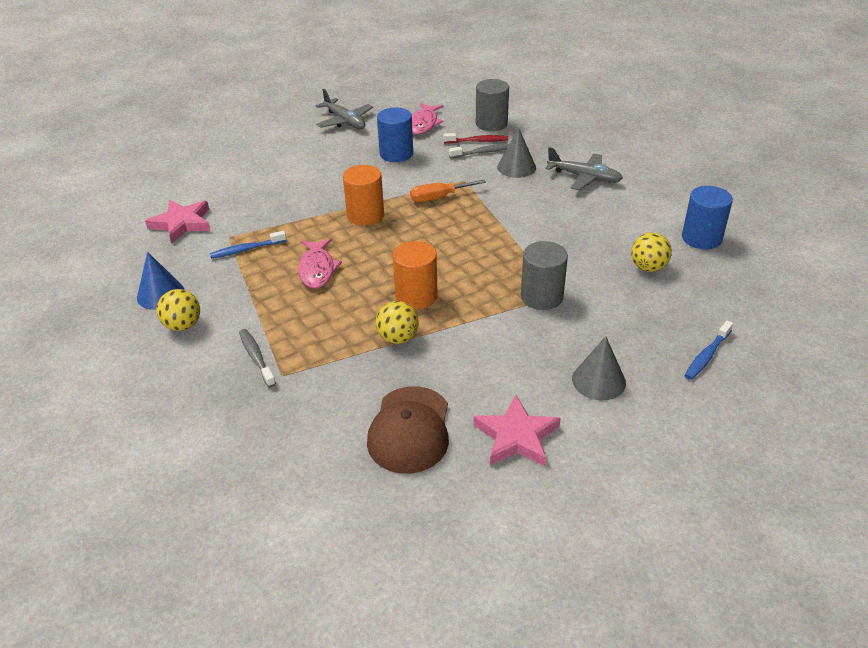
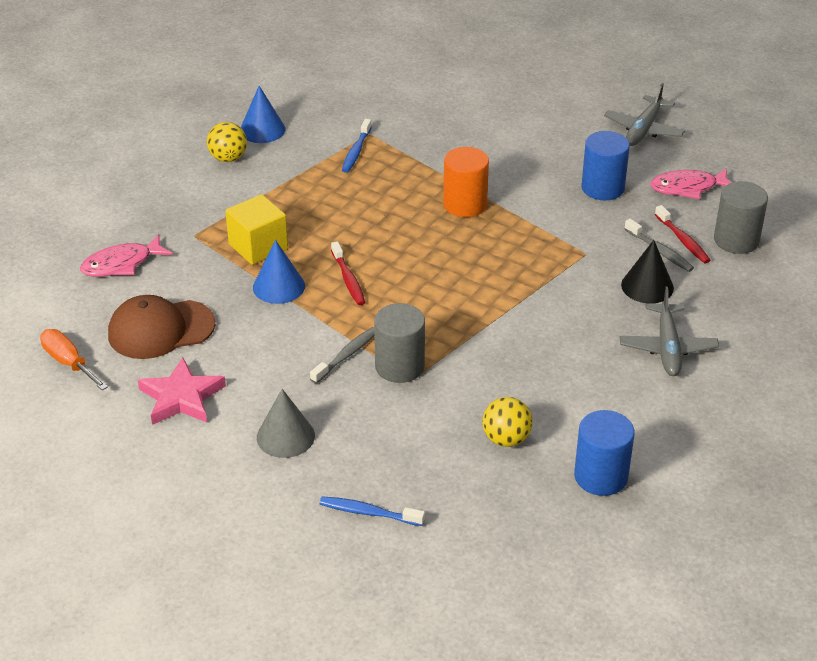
camera: 65 degrees right, 0 degrees up
(182, 223) = (372, 99): pink star -> none
(246, 249) = (356, 151): blue toothbrush -> blue toothbrush turned 120 degrees counterclockwise
(256, 357) = (208, 213): grey toothbrush -> grey toothbrush (346, 355)
(317, 269) = (352, 204): pink fish -> pink fish (121, 264)
(332, 337) = (258, 246): none -> yellow cube
(398, 338) = (279, 286): yellow ball -> blue cone
(416, 296) = (348, 279): orange cylinder -> red toothbrush
(438, 197) = (535, 244): orange screwdriver -> orange screwdriver (69, 362)
(516, 167) = (647, 286): grey cone -> black cone

